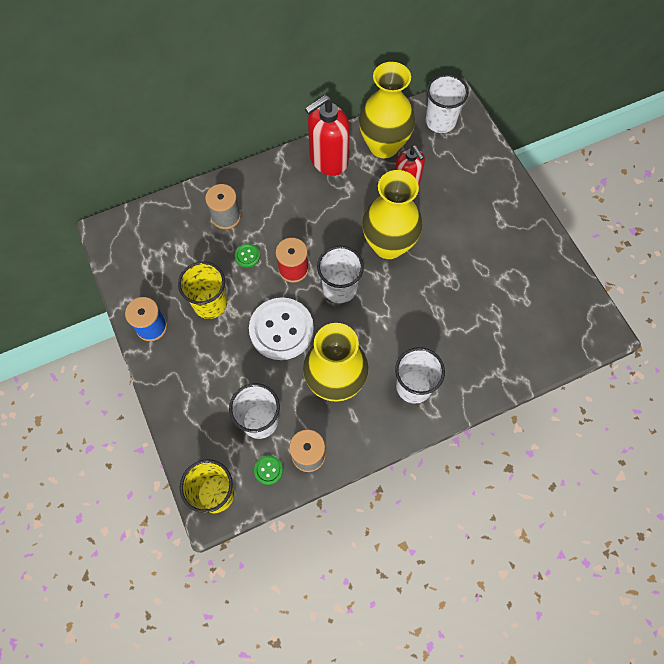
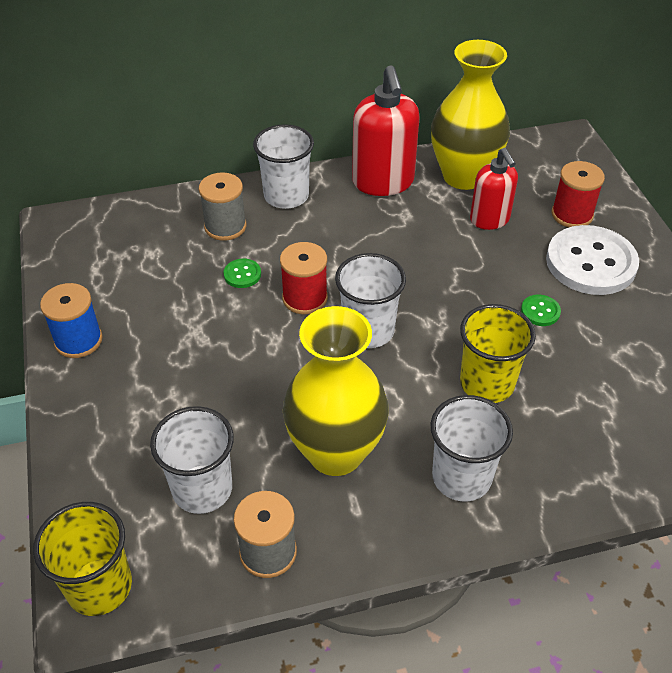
camera: 10 degrees right, 20 degrees down
(210, 303) = (172, 324): yellow cup -> yellow cup (487, 383)
(268, 470) = (196, 564): green button -> green button (540, 311)
(281, 329) = (268, 370): white button -> white button (591, 263)
(328, 160) = (383, 182): red soap dispenser -> red soap dispenser turned 75 degrees counterclockwise
(388, 245) = (451, 287): yellow vase -> none
(440, 121) = (547, 159): white cup -> white cup (286, 196)
(461, 170) = (572, 215): none -> red spool

